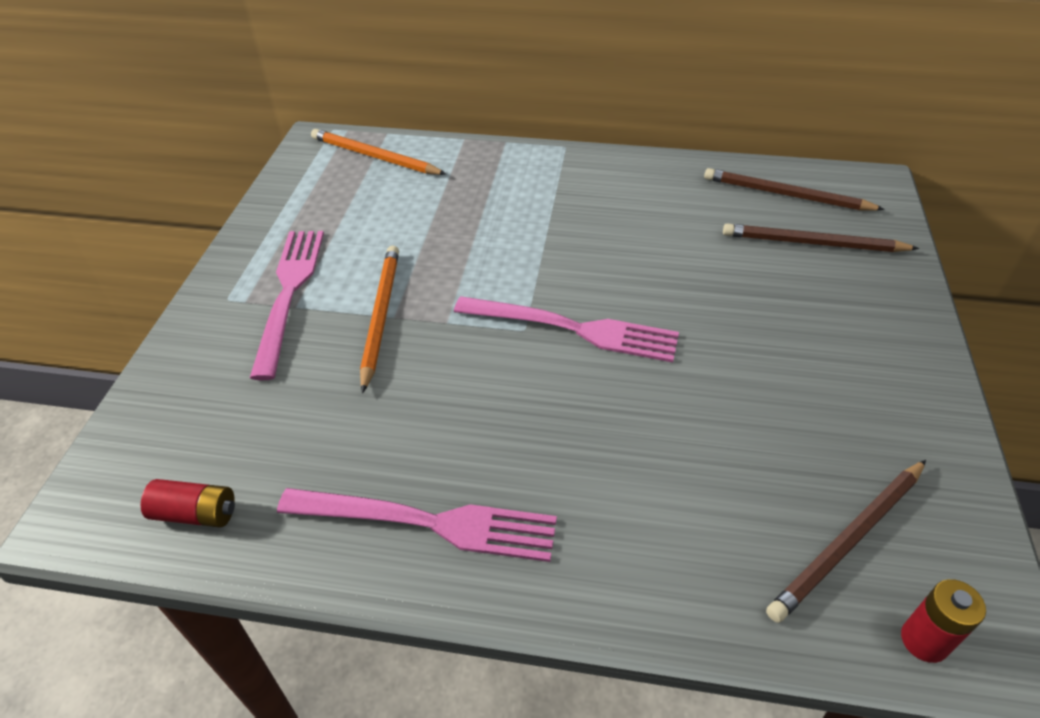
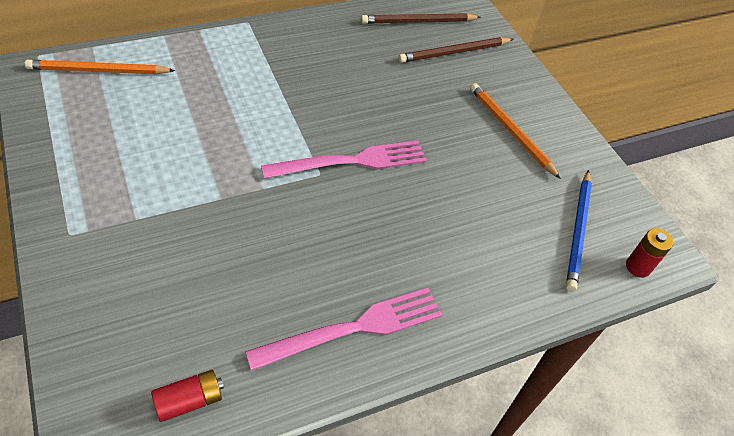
camera: 40 degrees left, 5 degrees up
(289, 292) = (120, 209): pink fork -> none
(380, 316) = (210, 201): orange pencil -> orange pencil (510, 131)
(848, 541) = (578, 231): brown pencil -> blue pencil

